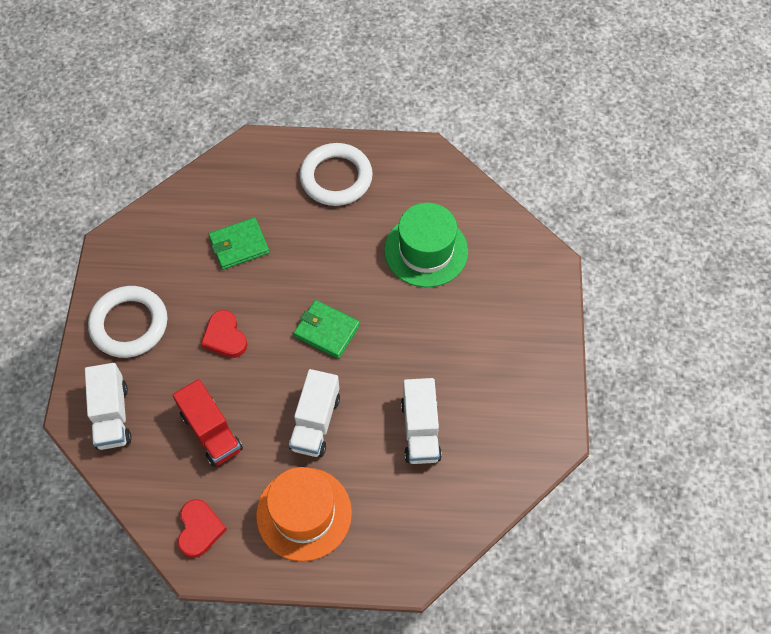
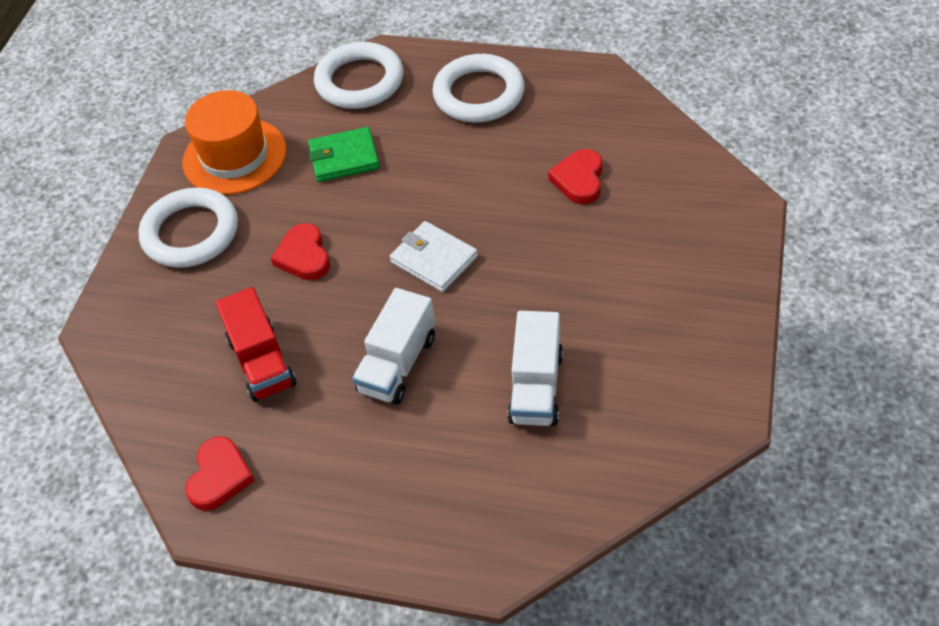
camera: 15 degrees right, 10 degrees down
(112, 415) = (144, 332): white truck -> none
(238, 172) = (359, 81): none -> white ring
(304, 513) = (360, 473): orange hat -> orange hat (234, 156)
(327, 330) = (434, 259): green wallet -> white wallet
(426, 251) = (579, 180): green hat -> red heart

